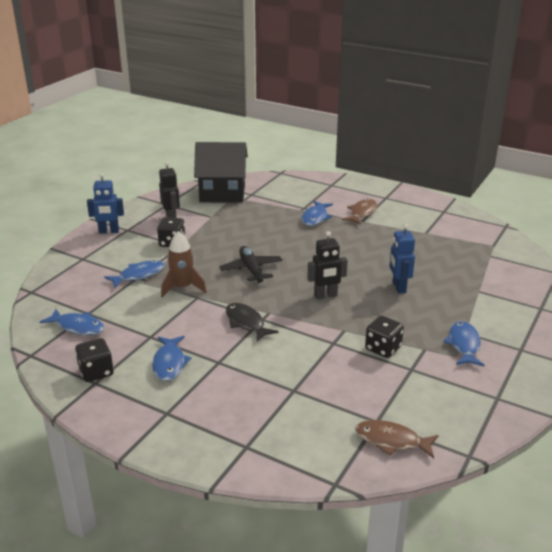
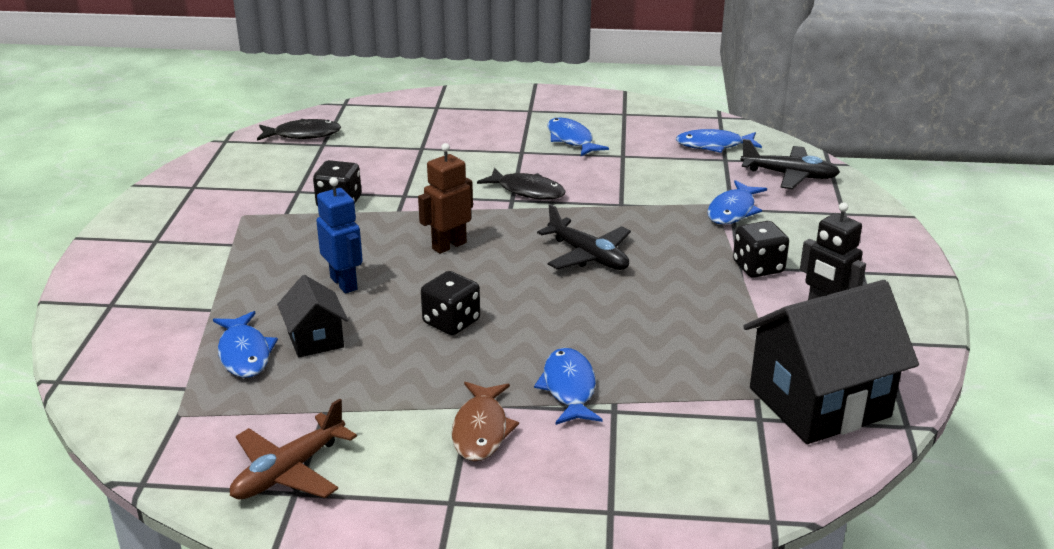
camera: 155 degrees right, 0 degrees up
(69, 289) = (790, 175): none -> black plane
(96, 372) = (634, 119): black dice -> black dice (451, 322)
(109, 231) = (882, 260): blue robot -> none
(183, 288) = (653, 210): brown rocket -> none
(325, 295) = (449, 245): black robot -> brown robot
(391, 441) = (303, 135): brown fish -> black fish
(423, 262) = (315, 339): none -> black house
(445, 217) = (288, 471): none -> brown plane
(464, 345) = (234, 228): blue fish -> blue fish (244, 353)

